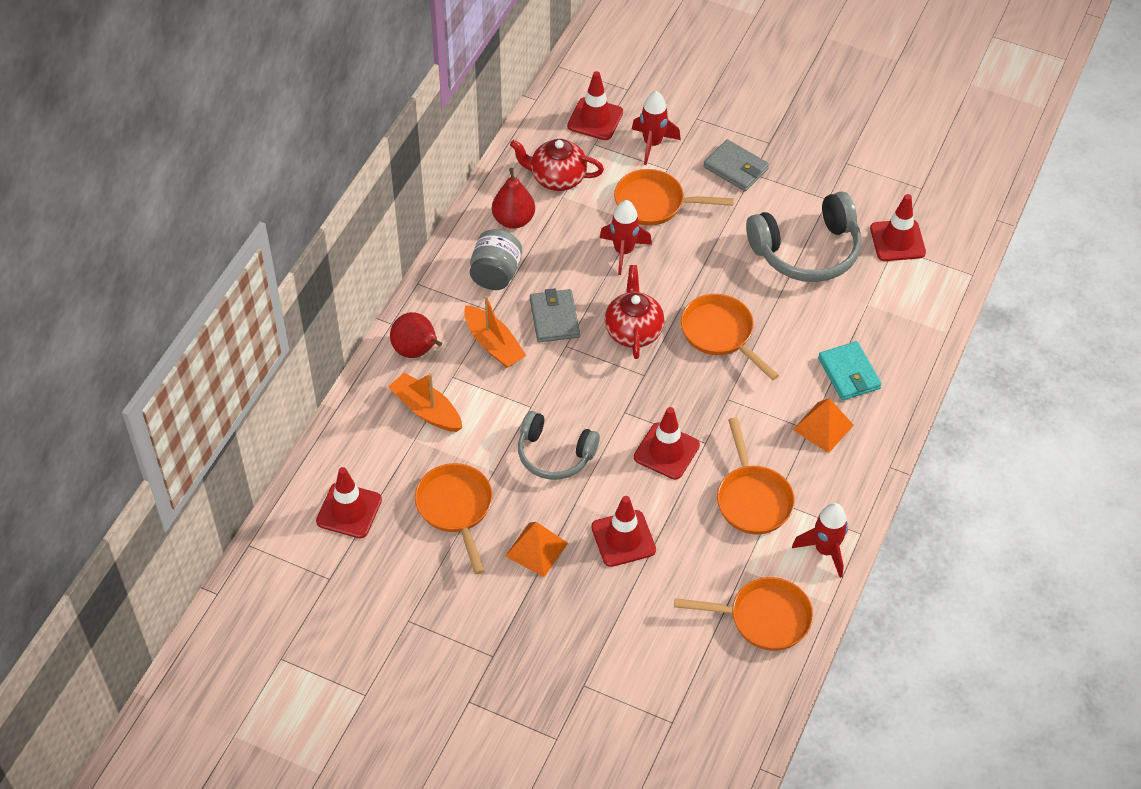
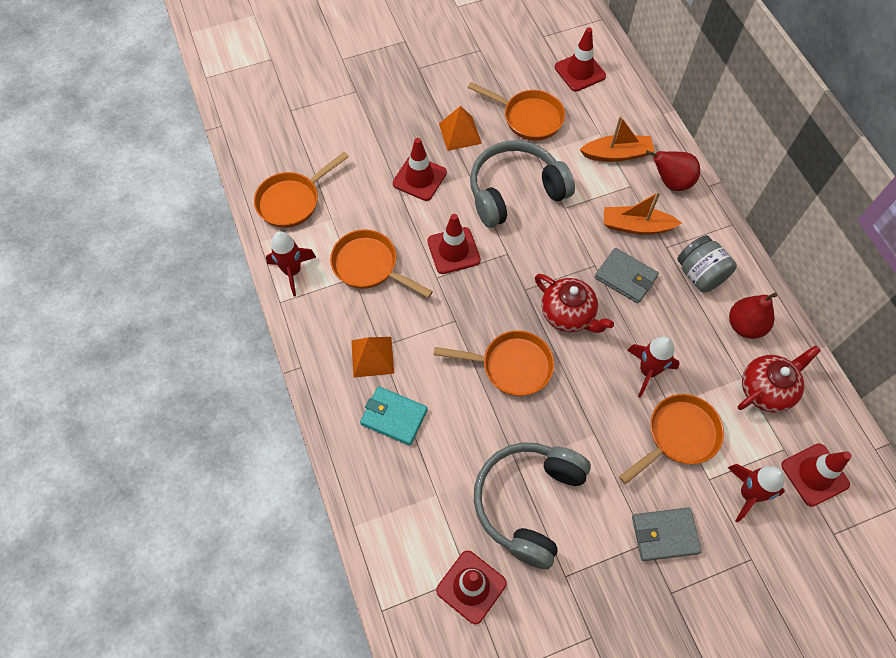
camera: 135 degrees right, 10 degrees up
(554, 454) = (515, 192): grey headphones -> grey headphones, size x1.50

